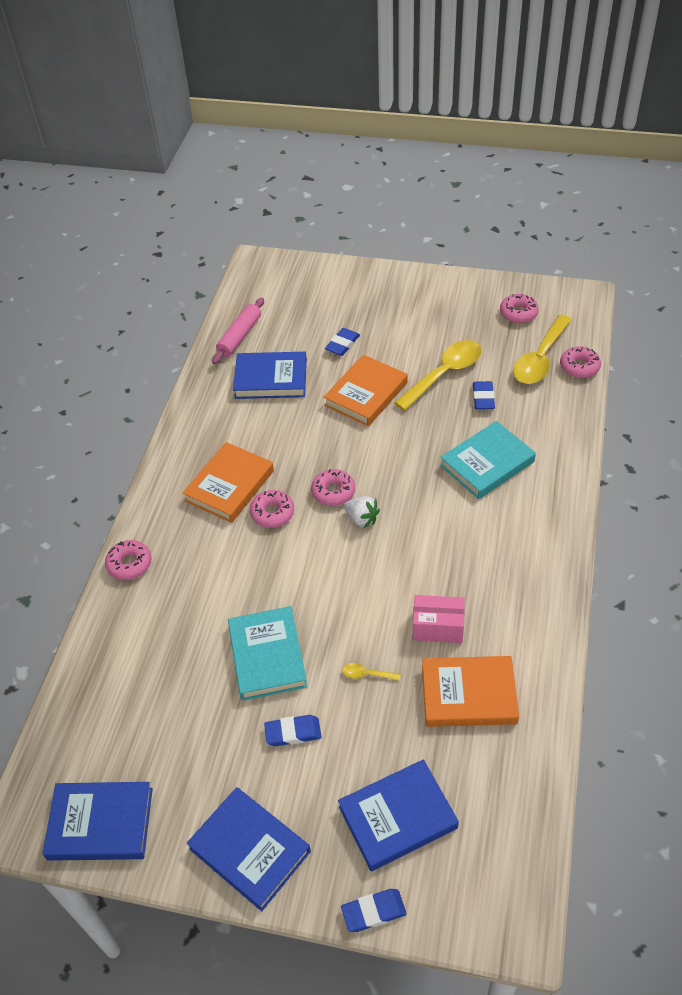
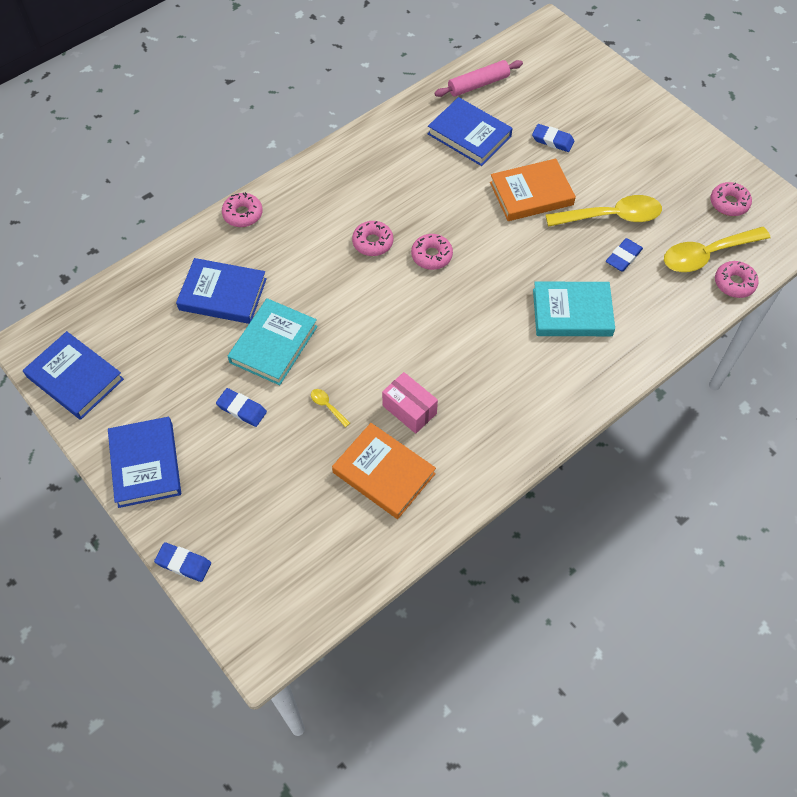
camera: 35 degrees right, 10 degrees up
(229, 485) = (361, 201): orange book -> none
(342, 344) = (552, 140): blue eraser -> blue eraser turned 45 degrees clockwise
(362, 519) = (432, 291): white strawberry -> none
(397, 817) = (255, 517): blue book -> blue book (223, 294)

